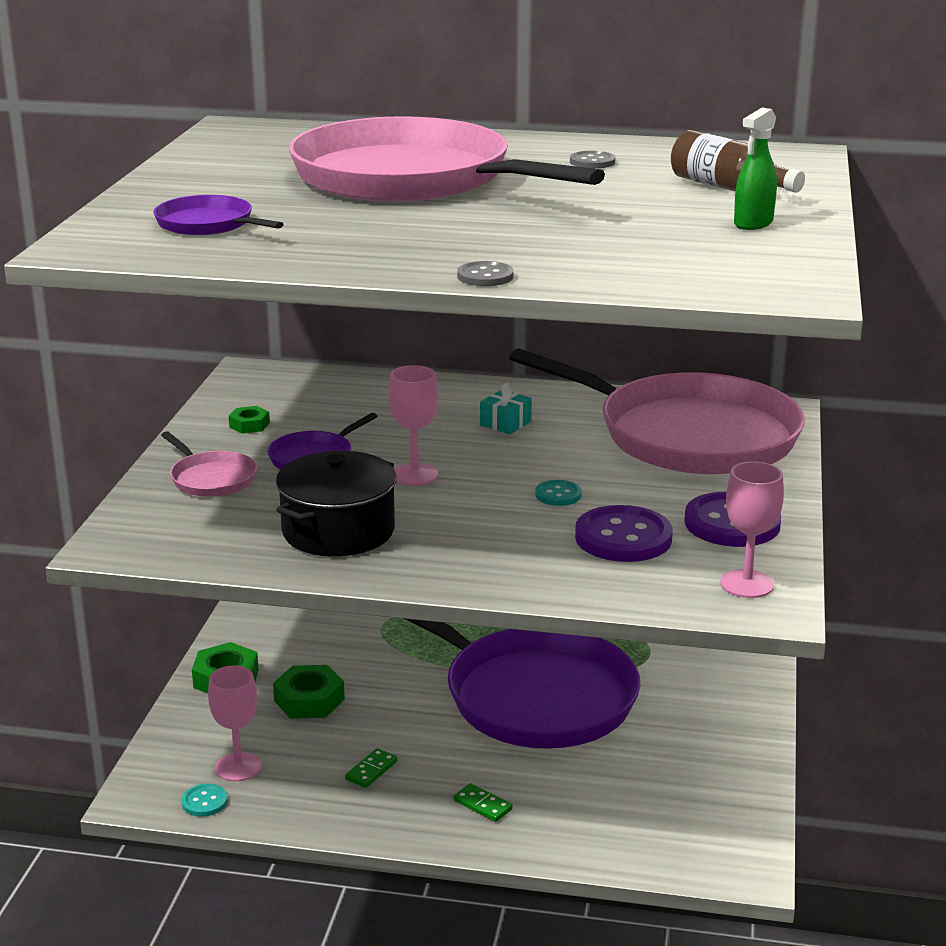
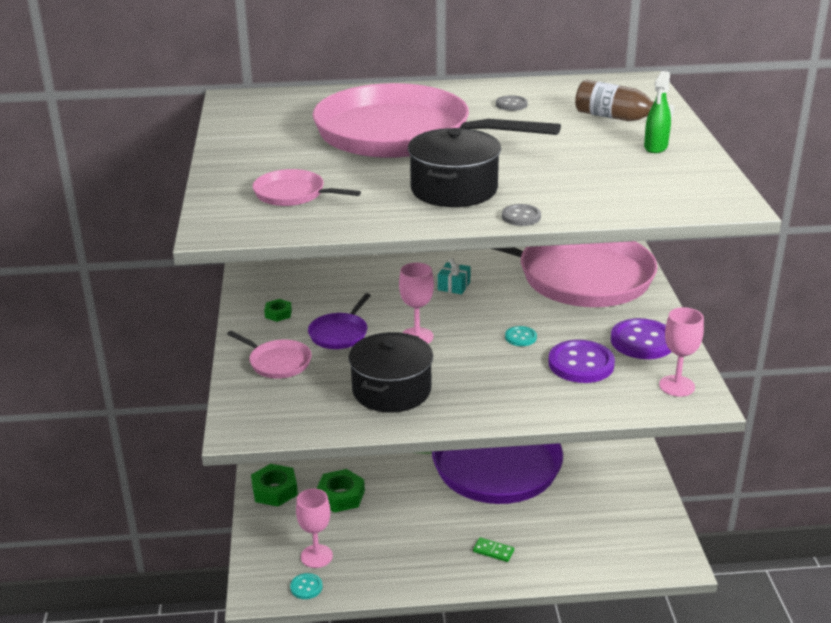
camera: 15 degrees left, 5 degrees up
(208, 224) = (293, 194): purple pan -> pink pan
(371, 770) = (408, 540): green domino -> none
(423, 240) = (454, 189): none -> black pot

